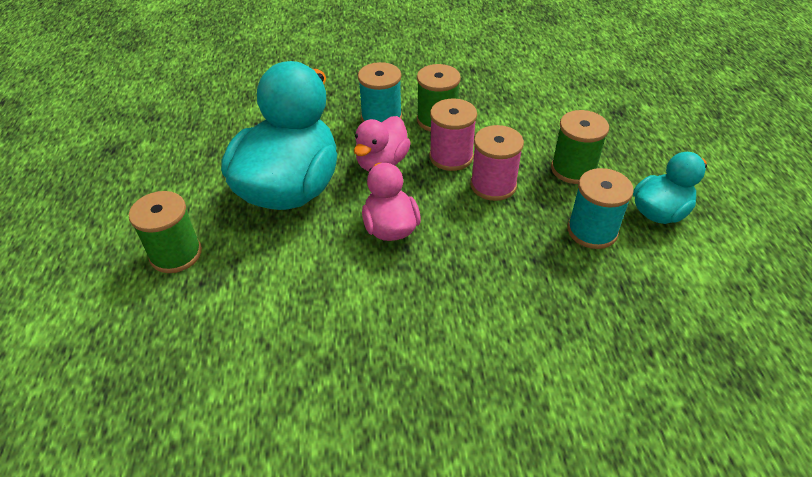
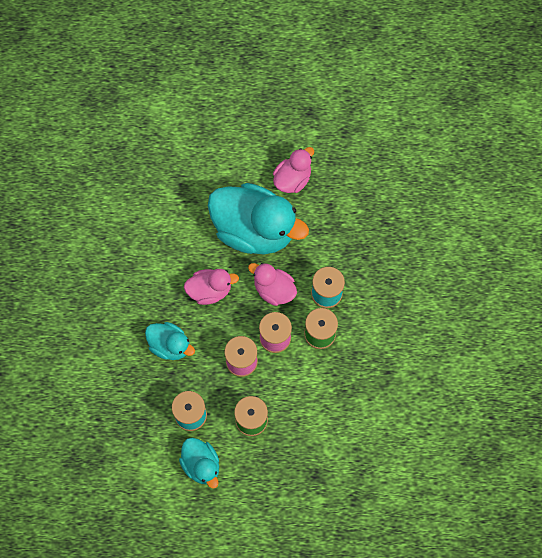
camera: 95 degrees right, 25 degrees up
(176, 254) = (204, 167): green spool -> none
(213, 158) = (292, 179): none -> pink duck
(490, 266) = (170, 345): none -> turquoise duck

